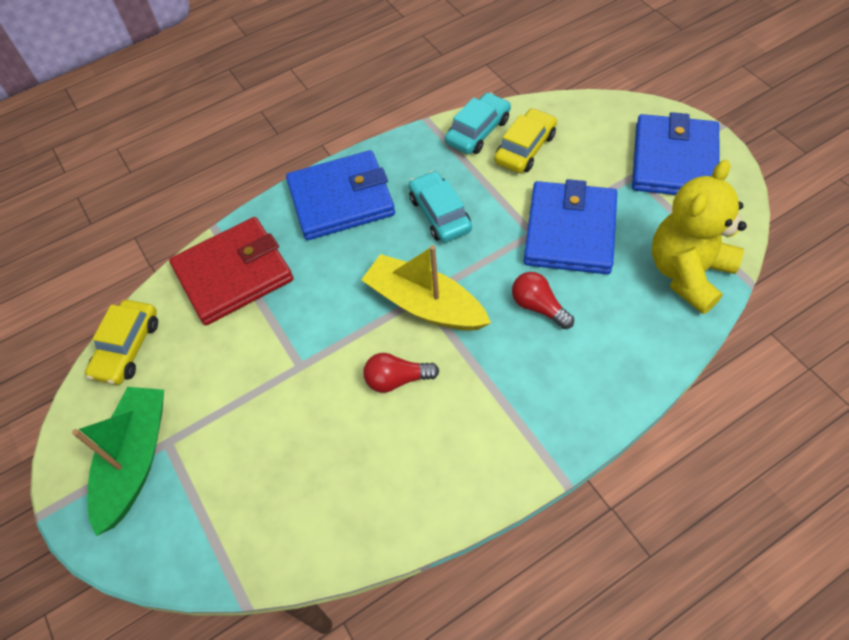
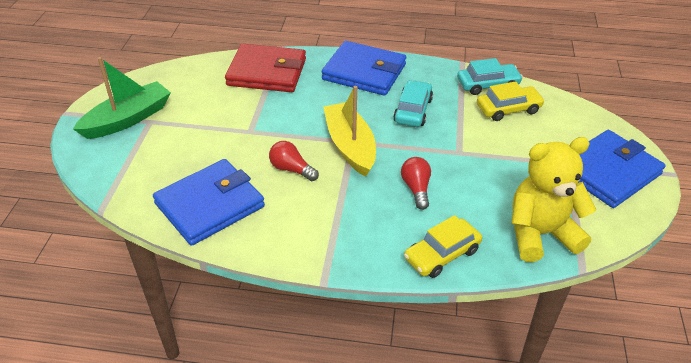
camera: 35 degrees right, 15 degrees down
(127, 348) = (180, 72): yellow car -> yellow car (442, 254)
(570, 231) = (485, 165): blue wallet -> blue wallet (210, 205)

